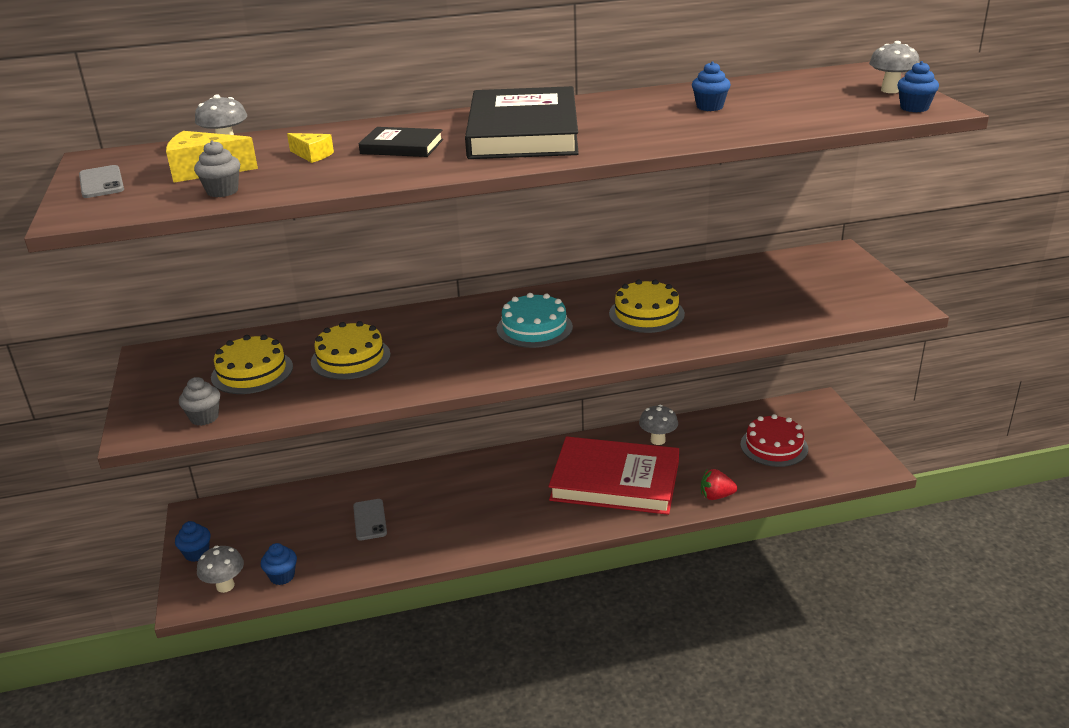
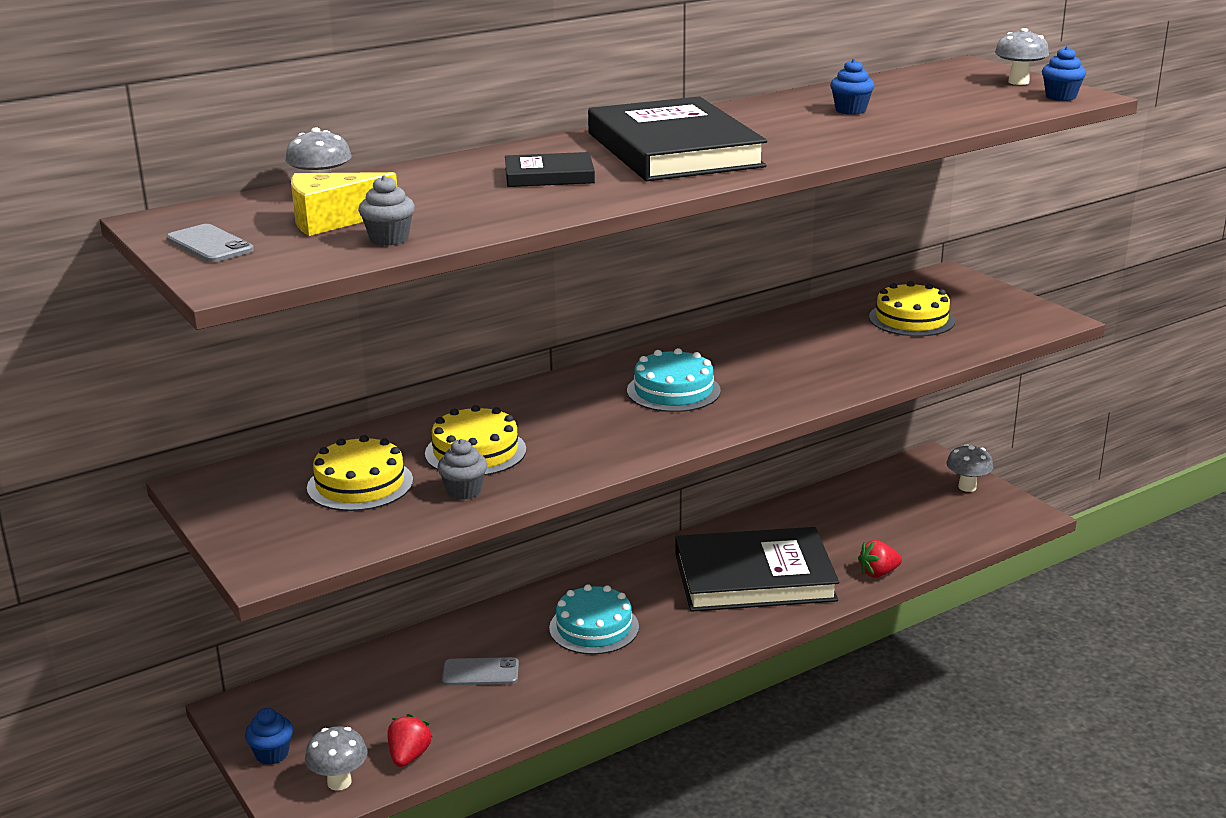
camera: 20 degrees left, 5 degrees down
(204, 417) = (344, 541): grey cupcake -> grey cupcake (464, 491)
(282, 576) = (409, 756): blue cupcake -> red strawberry
(312, 155) = (449, 193): yellow cheese -> none
(370, 520) = (480, 672): grey phone -> grey phone turned 60 degrees counterclockwise
(470, 499) = (594, 627): none -> turquoise cake
(615, 481) = (754, 577): red book -> black book
(646, 314) = (790, 360): yellow cake -> yellow cake (911, 319)
(658, 440) = (776, 526): grey mushroom -> grey mushroom (967, 487)
(774, 446) = (909, 511): red cake -> none

